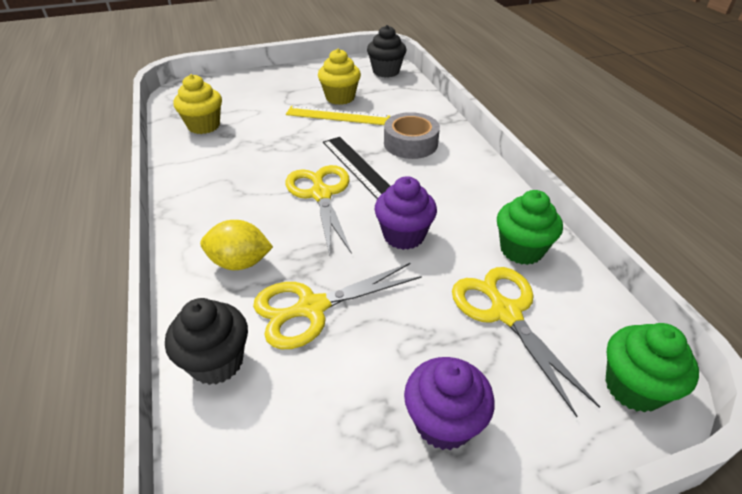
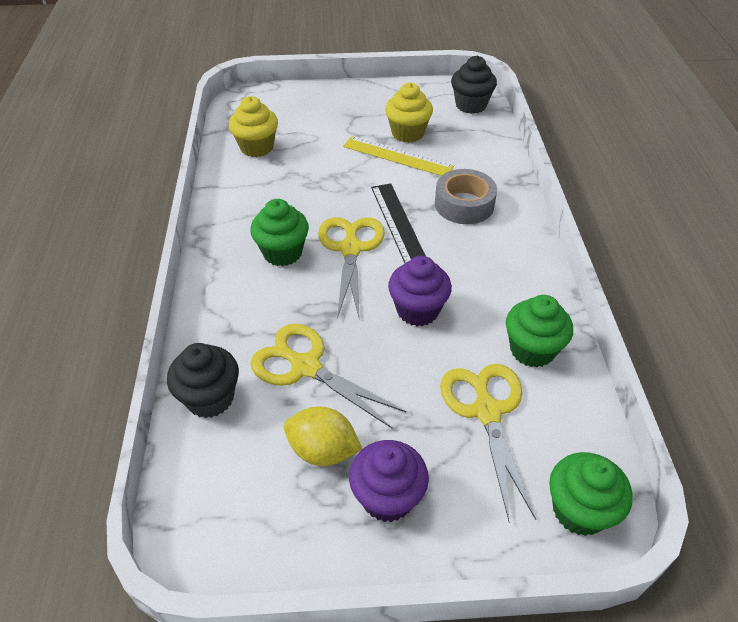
camera: 15 degrees right, 5 degrees up
(240, 263) = (253, 308): yellow lemon -> yellow lemon (323, 451)
(255, 208) = (282, 253): none -> green cupcake
(311, 308) = (305, 367): yellow scissors -> yellow scissors turned 45 degrees clockwise

